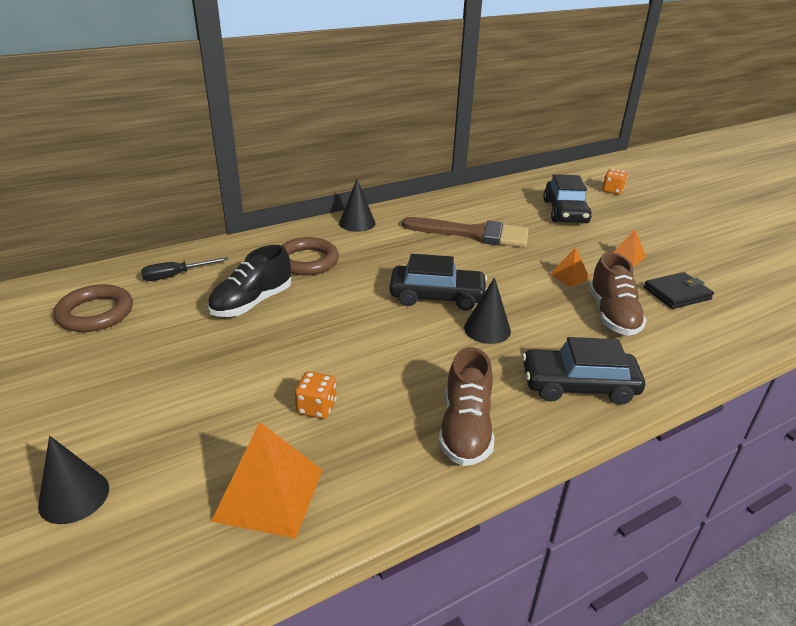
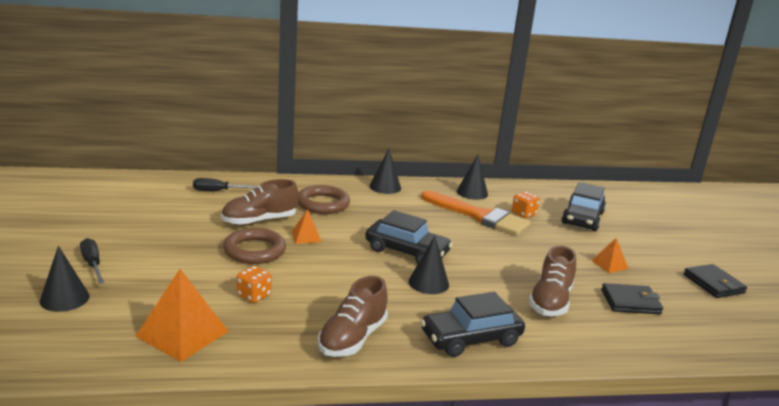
camera: 20 degrees right, 10 degrees down
(80, 428) = (92, 264): none -> black screwdriver
(95, 313) = (148, 201): brown ring -> brown ring (254, 250)
(252, 303) = (259, 221): black shoe -> brown shoe
(446, 208) = (472, 192): none -> black cone
(474, 234) = (479, 216): brown brush -> orange brush
(569, 276) = (537, 265): orange pyramid -> orange pyramid (306, 236)
(578, 385) = (471, 339): black car -> black car turned 45 degrees counterclockwise
(612, 191) = (648, 212): orange dice -> orange dice (523, 214)
(722, 252) = (713, 284): none -> black wallet

